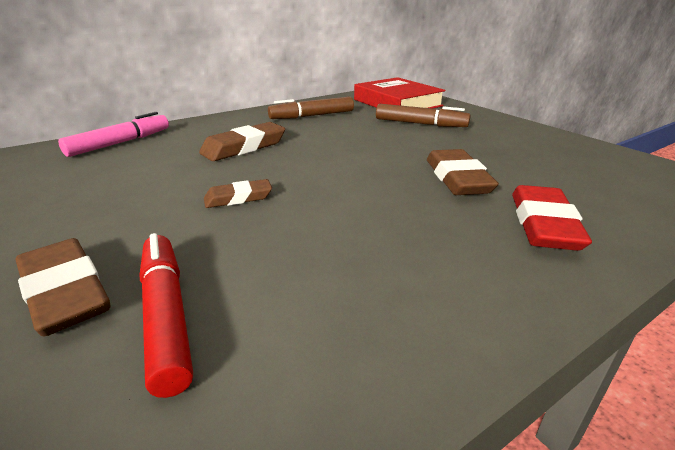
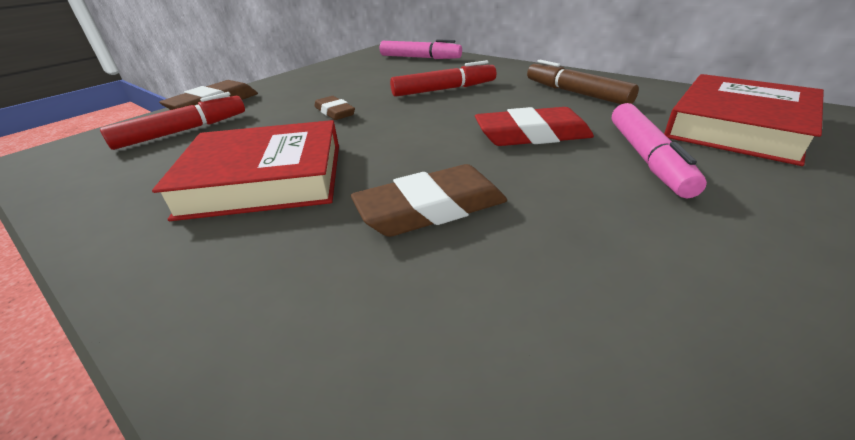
camera: 75 degrees right, 5 degrees up
(244, 147) = (444, 89): brown eraser -> red marker
(381, 239) = (265, 179): none -> red book
(420, 124) = (647, 158): brown marker -> pink marker
(543, 224) = (299, 291): red eraser -> red eraser (532, 135)

